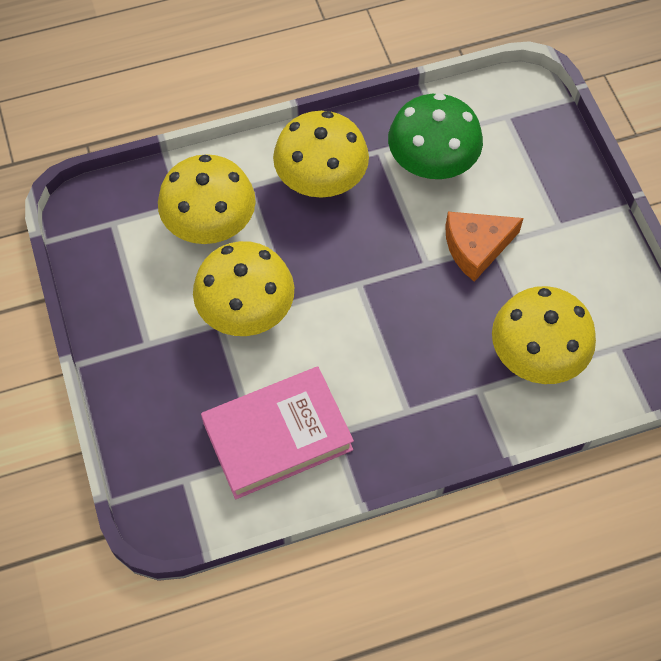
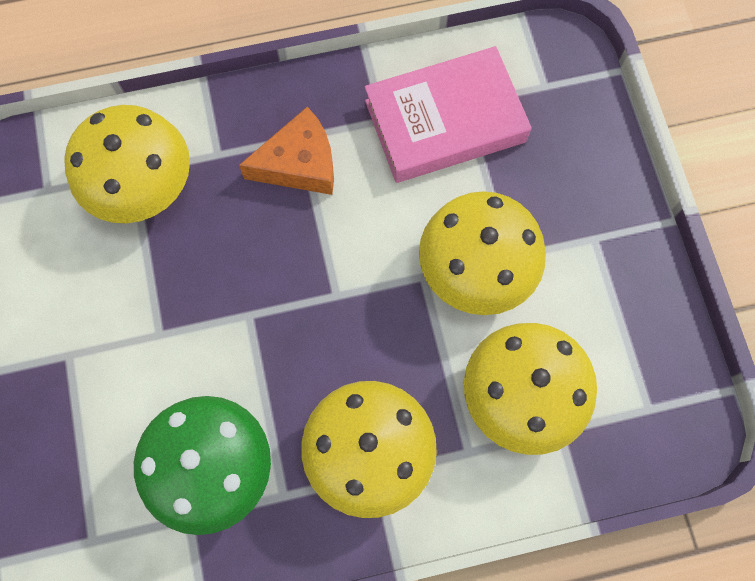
camera: 175 degrees left, 10 degrees up
(476, 247) = (181, 333): orange cheese -> orange cheese (299, 164)

